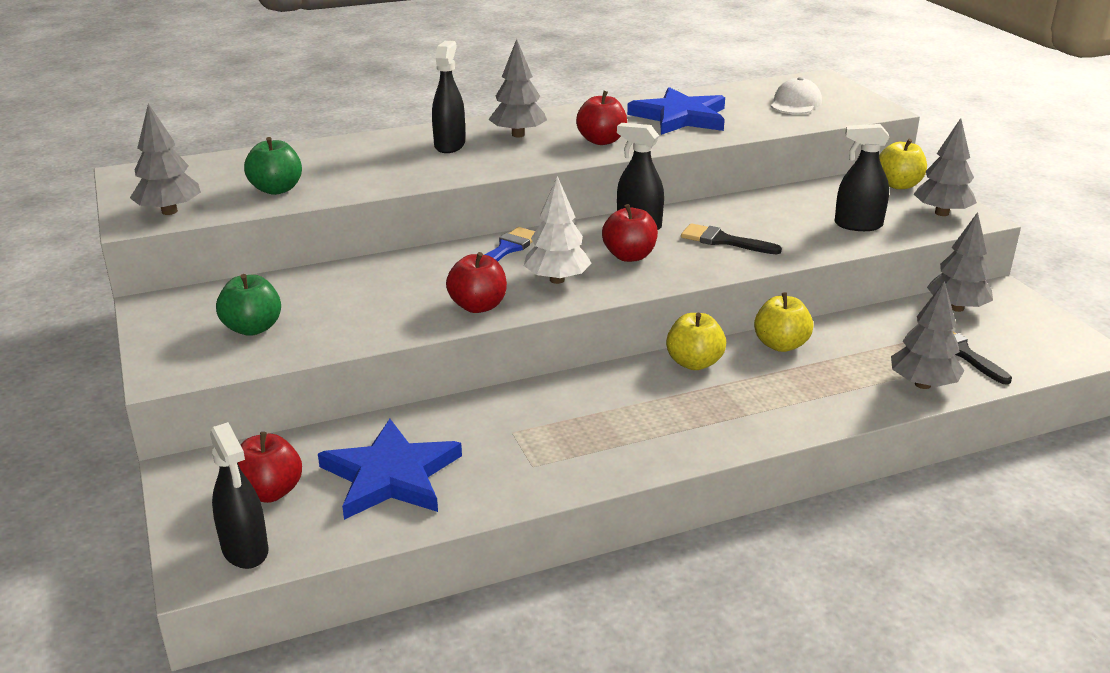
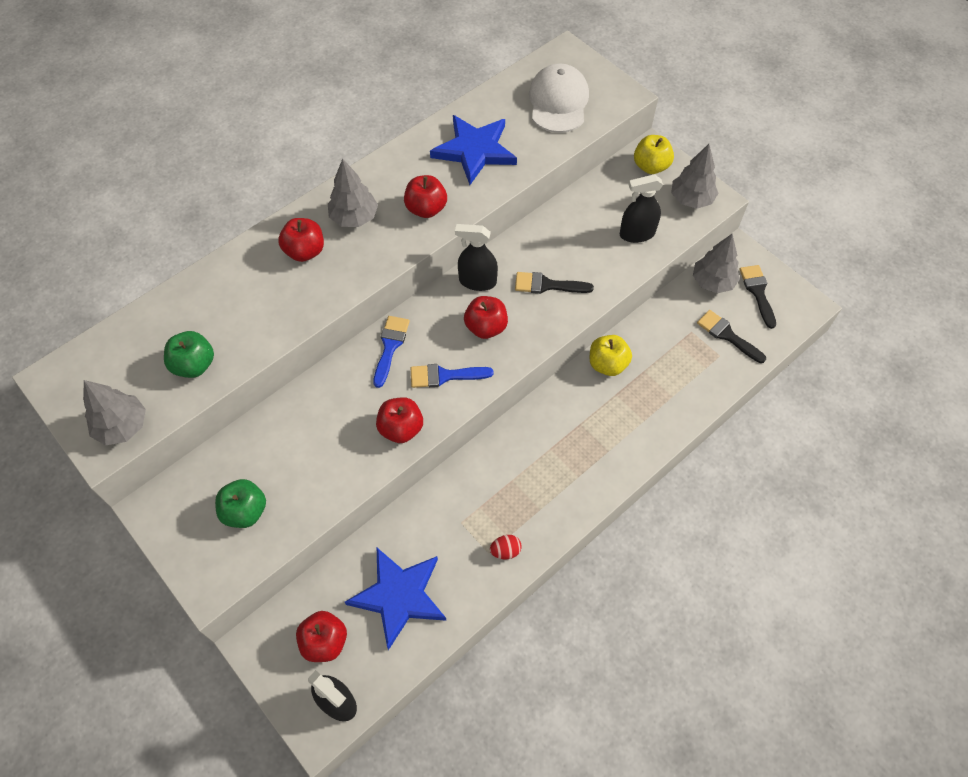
camera: 20 degrees left, 30 degrees up
(449, 145) = (305, 251): black spray bottle -> red apple
(556, 469) = (505, 551): none -> red egg
(557, 280) = (445, 376): white tree -> blue brush
(694, 363) = (556, 404): yellow apple -> none
(795, 103) = (558, 102): white cap -> white cap, size x1.50
(922, 384) = (711, 380): grey tree -> none
(1019, 326) = (758, 292): none -> black brush

